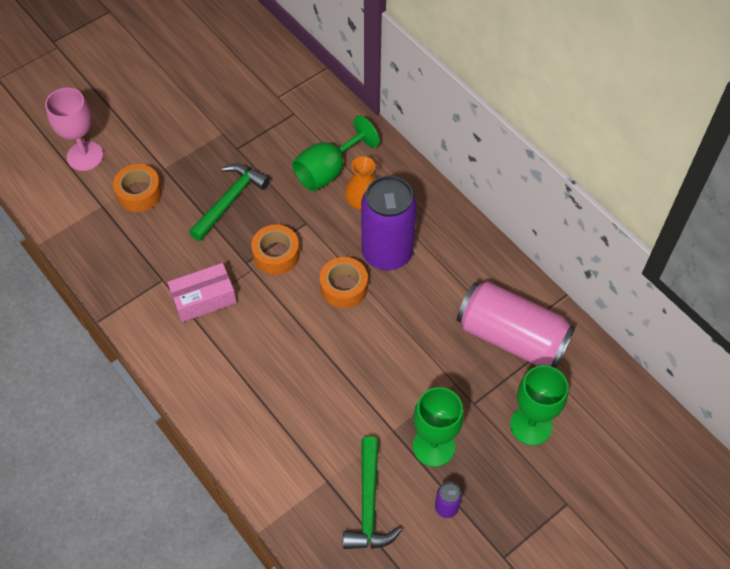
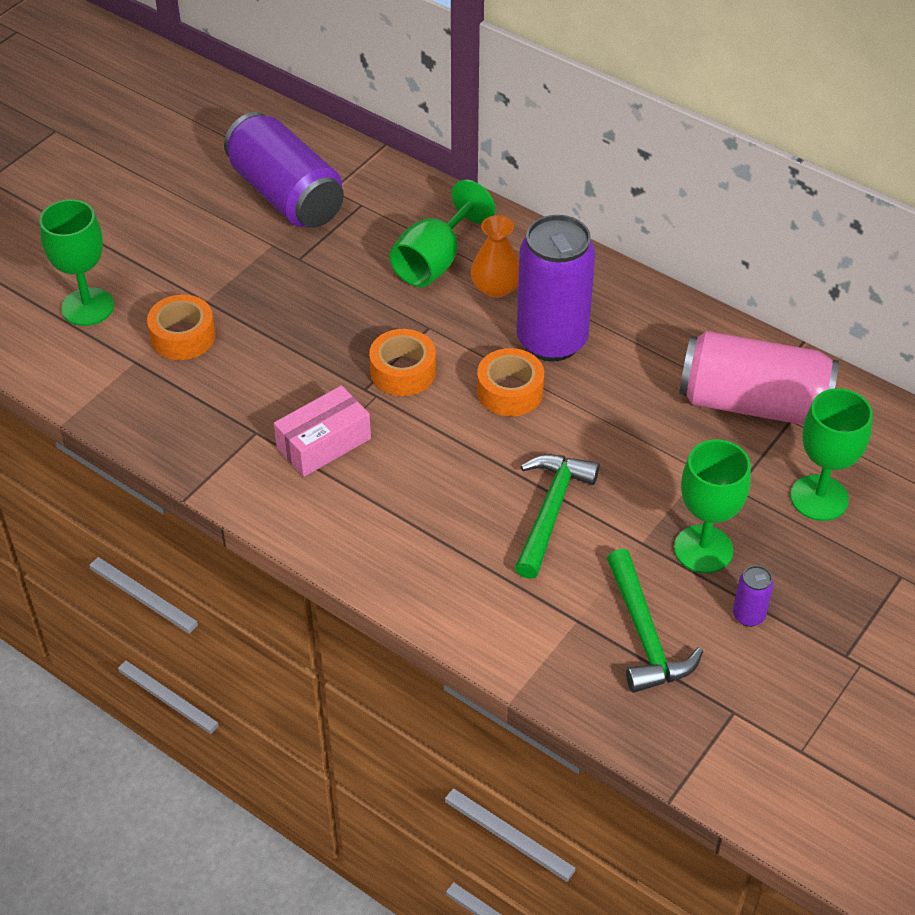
camera: 15 degrees left, 10 degrees down
(85, 156) = (87, 307): pink goblet -> green goblet
(230, 200) = (314, 321): green hammer -> green hammer (550, 511)
(245, 95) = (286, 195): none -> purple can

